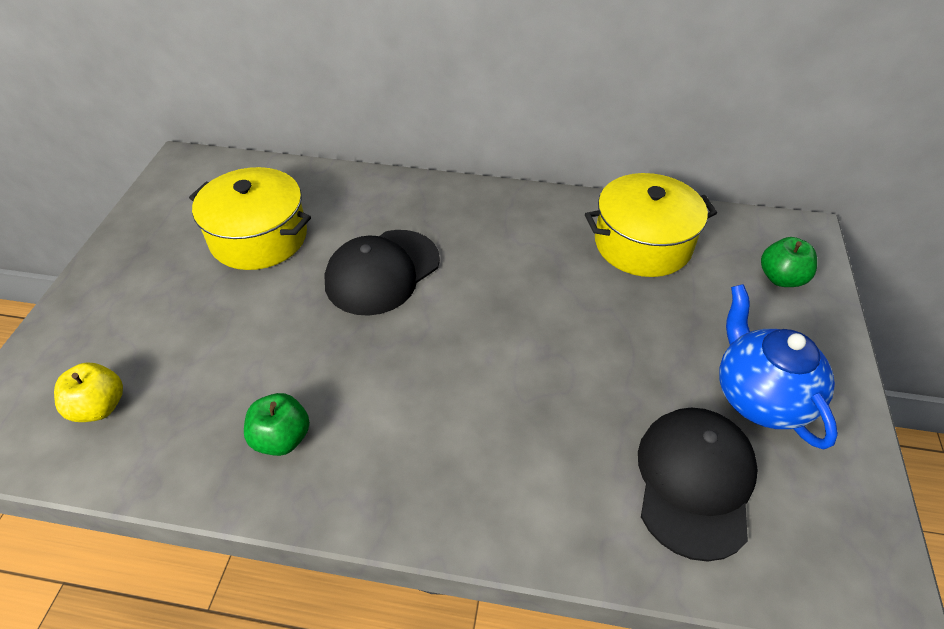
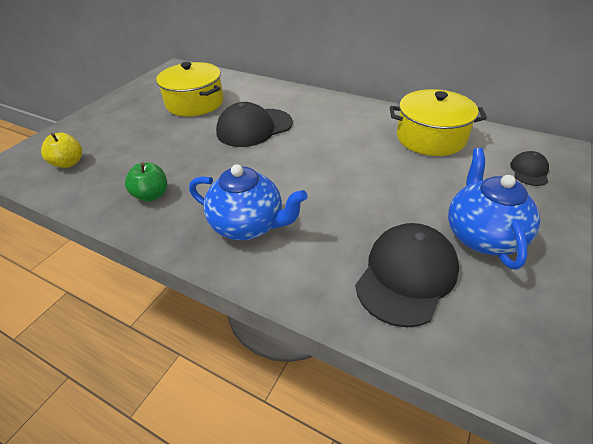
camera: 20 degrees right, 5 degrees down
(457, 456) = (249, 225): none -> blue teapot
(781, 278) = (529, 171): green apple -> black cap

